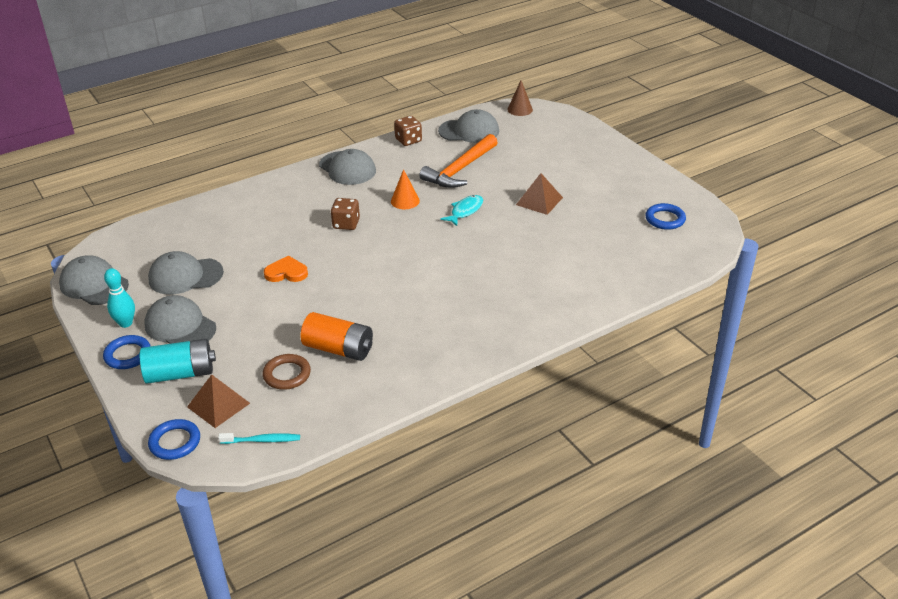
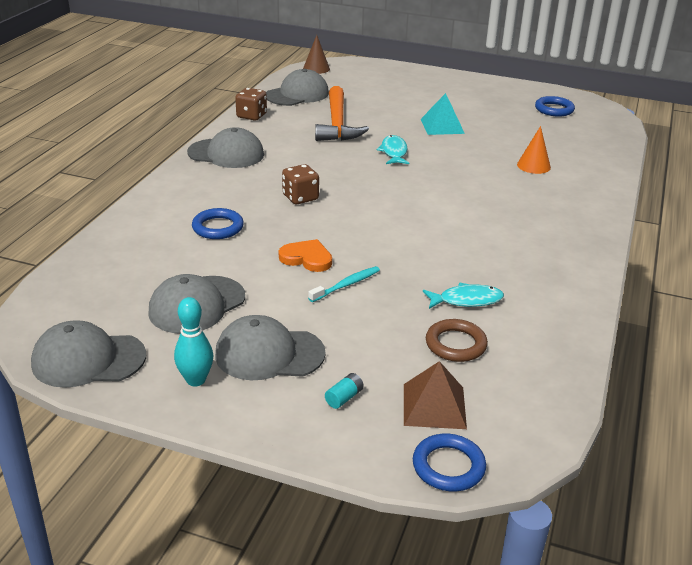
camera: 40 degrees left, 5 degrees down
(128, 355) = (250, 410): blue ring -> blue ring (218, 227)
(180, 374) = (344, 398): turquoise battery -> turquoise battery, size x0.40
(262, 440) = (531, 414): turquoise toothbrush -> turquoise toothbrush (346, 285)
(286, 272) = (307, 258): orange heart -> orange heart turned 60 degrees clockwise
(338, 349) = (466, 300): orange battery -> turquoise fish
(405, 201) = (326, 161): orange cone -> orange cone (533, 166)
(539, 201) = (442, 126): brown pyramid -> turquoise pyramid

